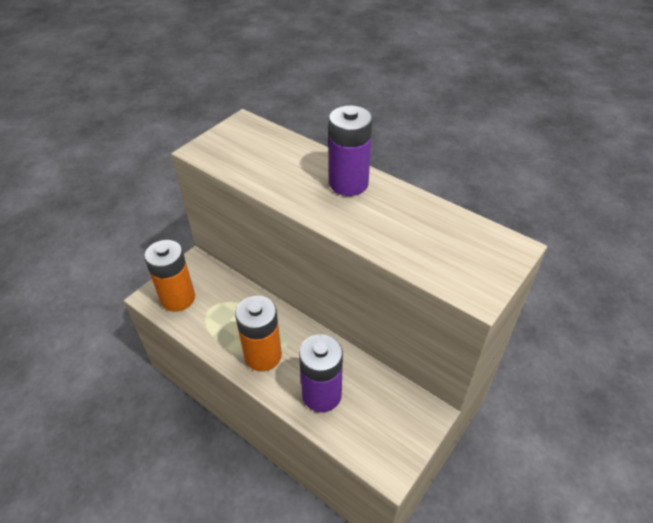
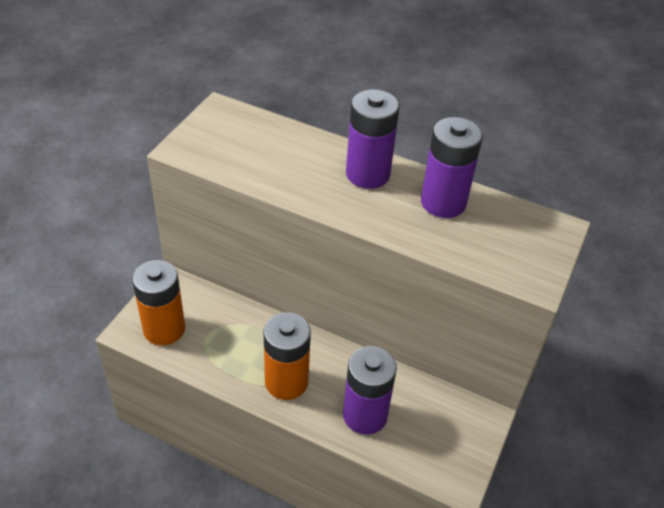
camera: 15 degrees left, 0 degrees up
(409, 214) = (443, 202): none -> purple battery

